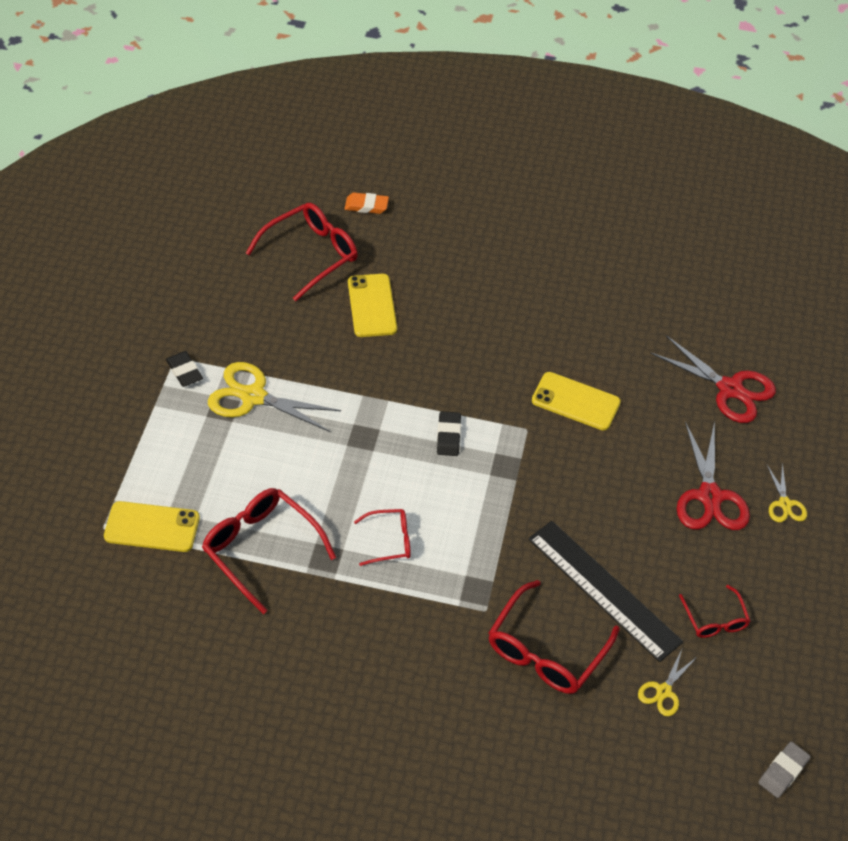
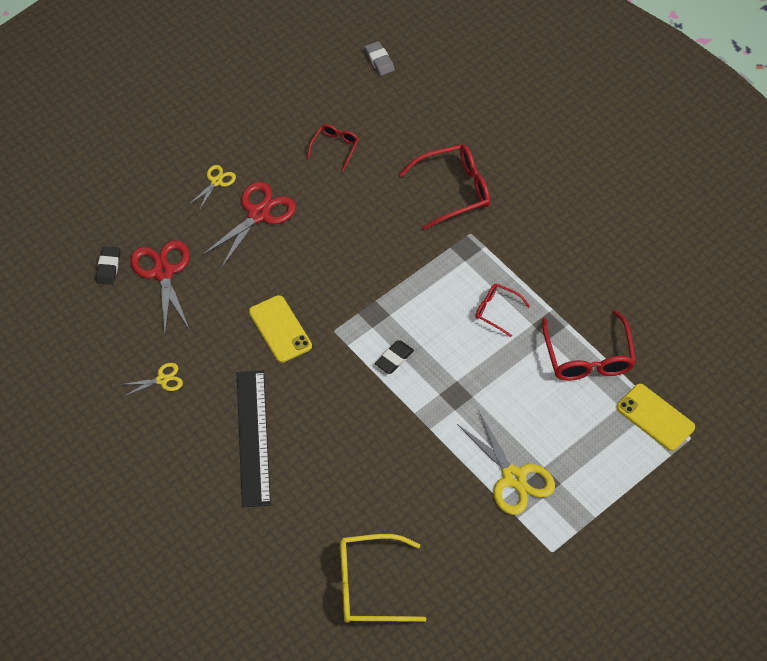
camera: 140 degrees left, 5 degrees up
(184, 371) = (553, 534): black eraser -> black eraser (108, 267)
(310, 255) = (370, 586): red glasses -> yellow glasses
(366, 206) = (281, 609): orange eraser -> none
(372, 306) = (359, 503): yellow phone -> none
(603, 590) = (385, 202): black ruler -> black ruler (253, 437)
(663, 691) = (405, 131): yellow scissors -> yellow scissors (162, 380)
(783, 771) = (379, 60): grey eraser -> grey eraser turned 75 degrees clockwise

